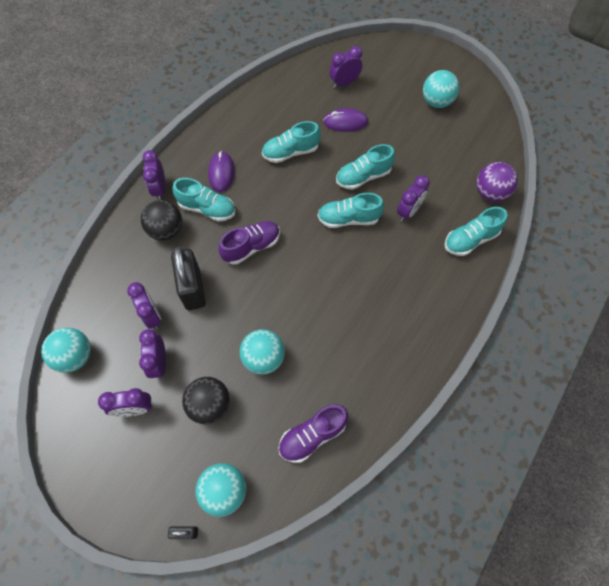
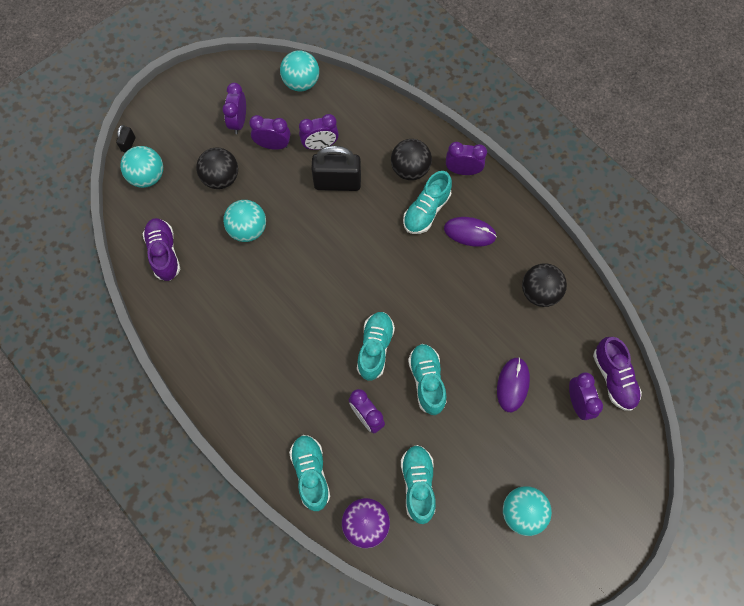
camera: 105 degrees right, 5 degrees up
(251, 247) = (368, 243): purple shoe -> purple shoe (613, 378)
(263, 118) = (539, 292): none -> black ball
(290, 152) = (481, 310): turquoise shoe -> turquoise shoe (418, 484)

